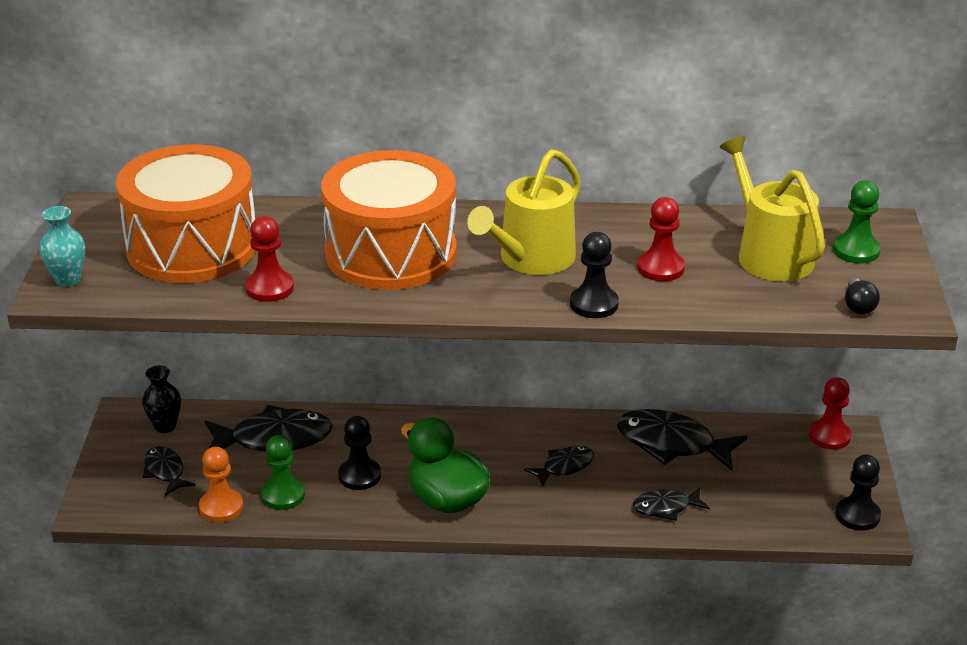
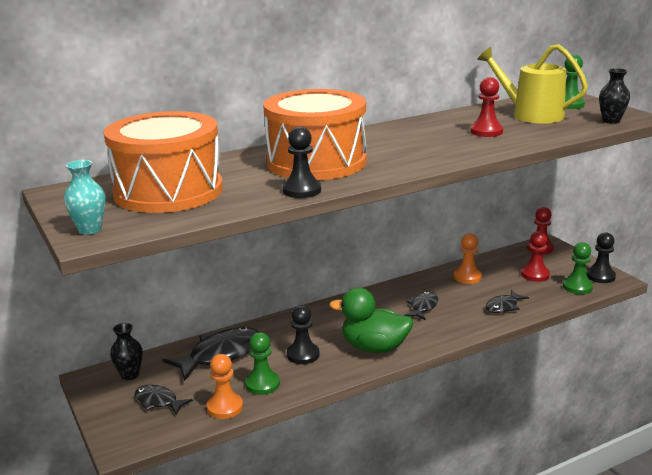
camera: 30 degrees left, 10 degrees down
(269, 288) = (259, 195): red pawn -> red pawn (535, 275)
(531, 259) = (408, 145): yellow watering can -> none
(594, 304) = (478, 152): black pawn -> black pawn (301, 190)
(672, 444) = (467, 277): black fish -> orange pawn
(802, 519) = (577, 287): none -> green pawn
(858, 306) = (611, 121): black light bulb -> black vase

